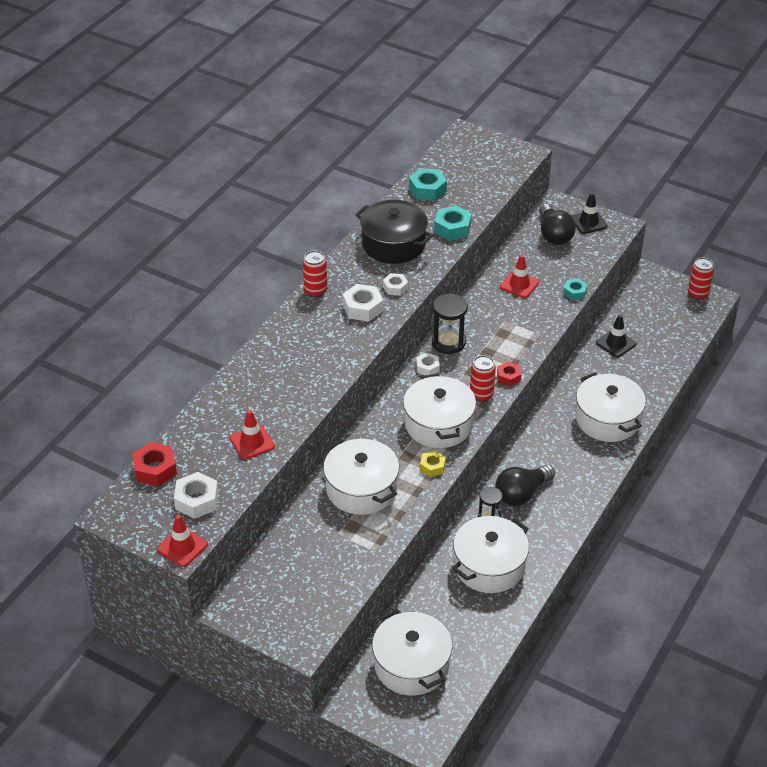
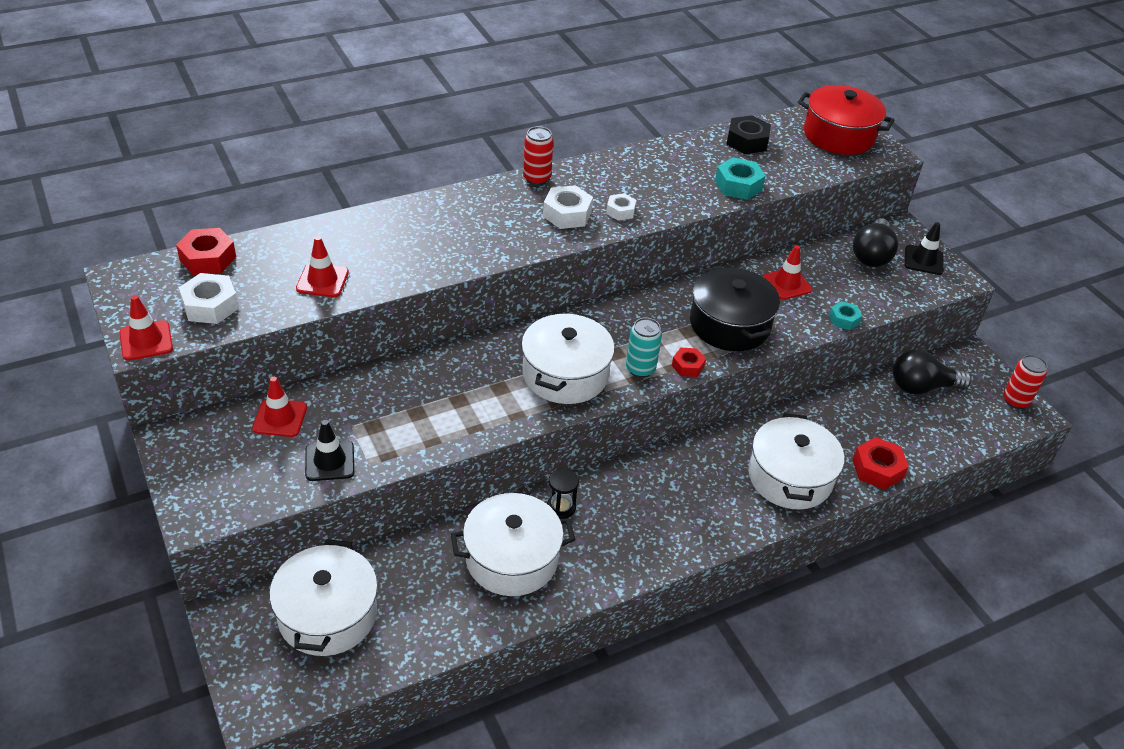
camera: 30 degrees right, 0 degrees up
(286, 555) = (280, 418): none -> red traffic cone
(361, 489) = (421, 395): white pot -> none
(393, 244) = (660, 173): black pot -> black pot (729, 324)
(427, 189) = (747, 141): turquoise nut -> black nut
(427, 367) = (609, 315): white nut -> none
(432, 466) = (516, 412): yellow nut -> none
(448, 342) = (655, 302): black hourglass -> none
(481, 395) = (640, 369): red can -> turquoise can
(482, 155) = (838, 135): none -> red pot
(521, 494) = (619, 503): black light bulb -> black light bulb (922, 387)
(616, 343) = (870, 404): black traffic cone -> black traffic cone (329, 461)
(653, 385) = (877, 469): none -> red nut

